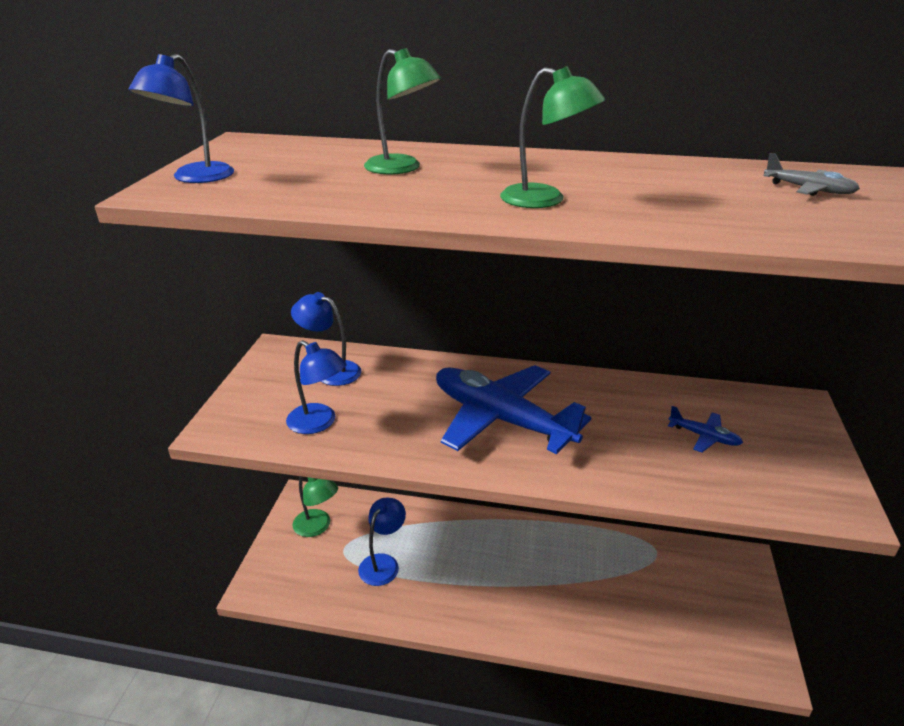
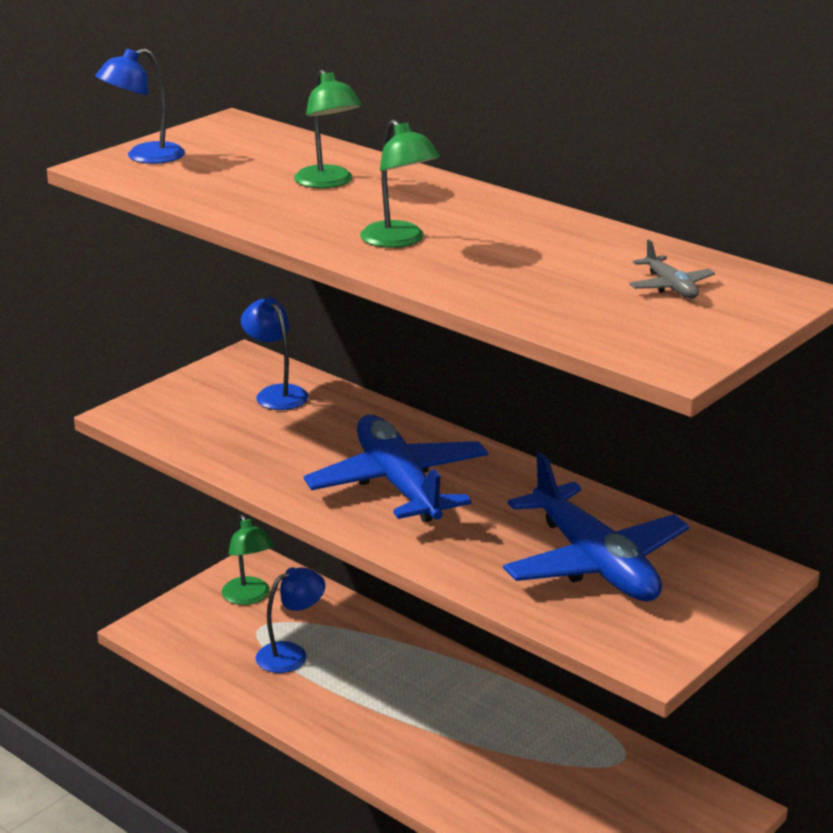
camera: 30 degrees right, 5 degrees down
(319, 423) = (220, 436): blue lamp -> none
(704, 437) = (595, 563): blue plane -> blue plane, size x2.44

